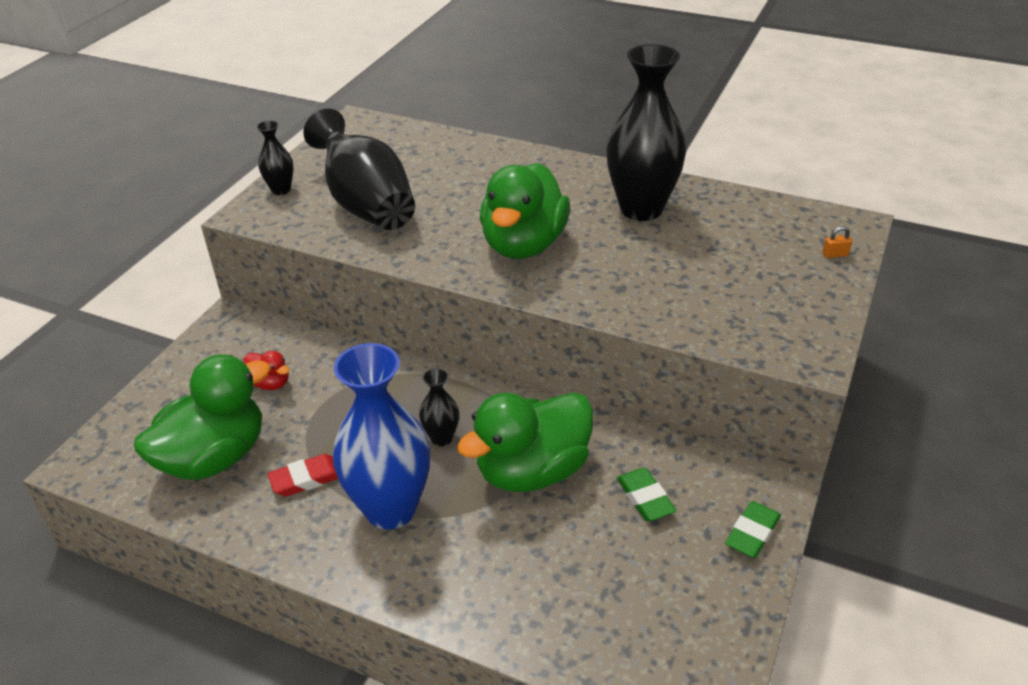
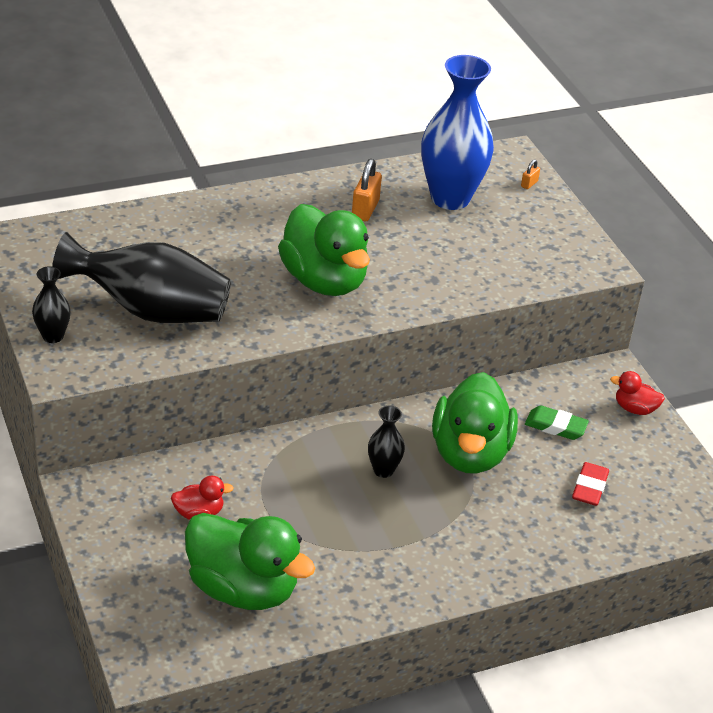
camera: 50 degrees left, 0 degrees up
(214, 457) = (243, 589): green duck -> green duck turned 120 degrees clockwise
(306, 479) = (333, 557): red eraser -> red eraser (589, 487)
(390, 509) = (417, 536): blue vase -> blue vase (450, 198)
(641, 209) = (365, 209): black vase -> orange padlock
(752, 533) = (634, 409): green eraser -> red duck

